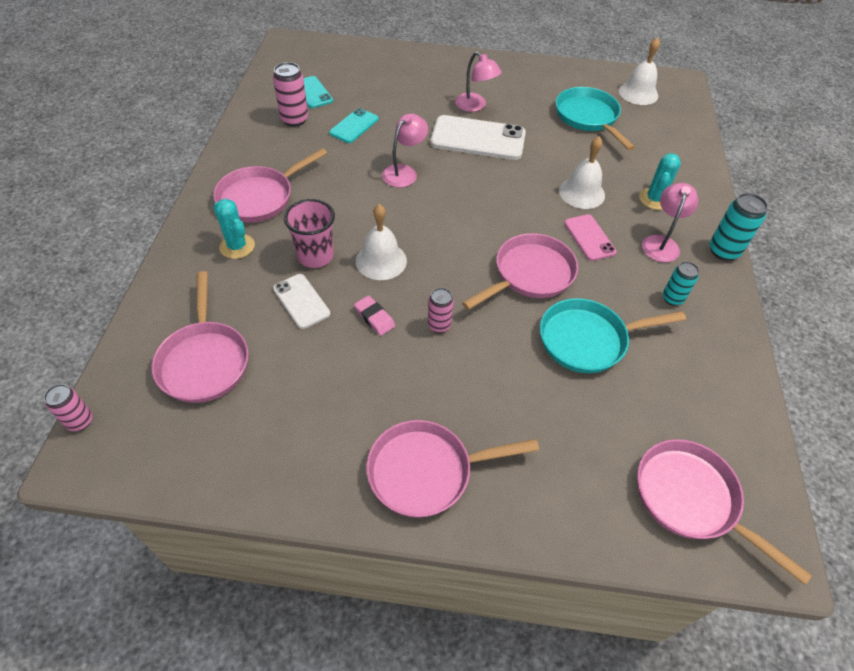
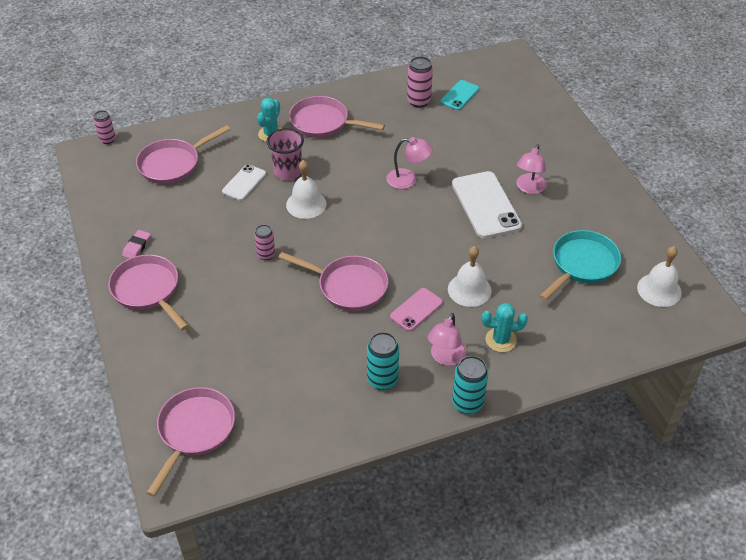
camera: 65 degrees right, 5 degrees down
(354, 126) = (439, 133): turquoise phone -> none
(374, 318) = (252, 221): pink eraser -> pink eraser (137, 247)
(588, 340) = (304, 338): turquoise pan -> none
(661, 243) = (445, 358): pink lamp -> pink lamp turned 120 degrees clockwise
(672, 298) = (382, 380): turquoise can -> turquoise can, size x1.53

